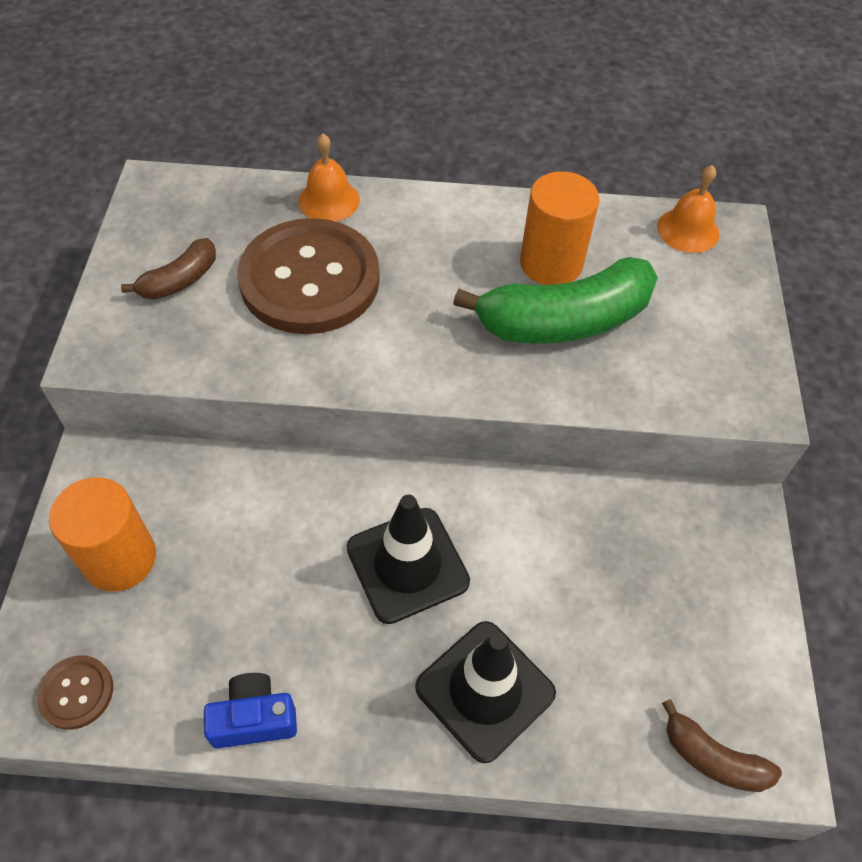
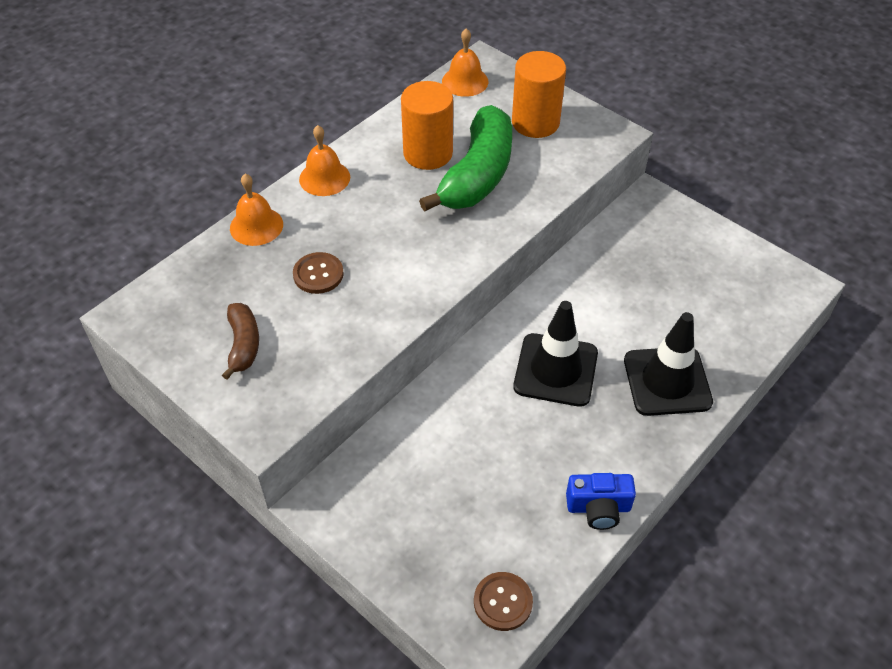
camera: 50 degrees left, 5 degrees down
(120, 558) = (417, 526): orange cylinder -> orange cylinder (535, 122)
(254, 718) = (598, 508): blue camera -> blue camera turned 120 degrees counterclockwise
(309, 279) = (318, 274): brown button -> brown button, size x0.43
(436, 208) = (324, 178): none -> orange bell
(713, 758) = (778, 307): brown banana -> none

